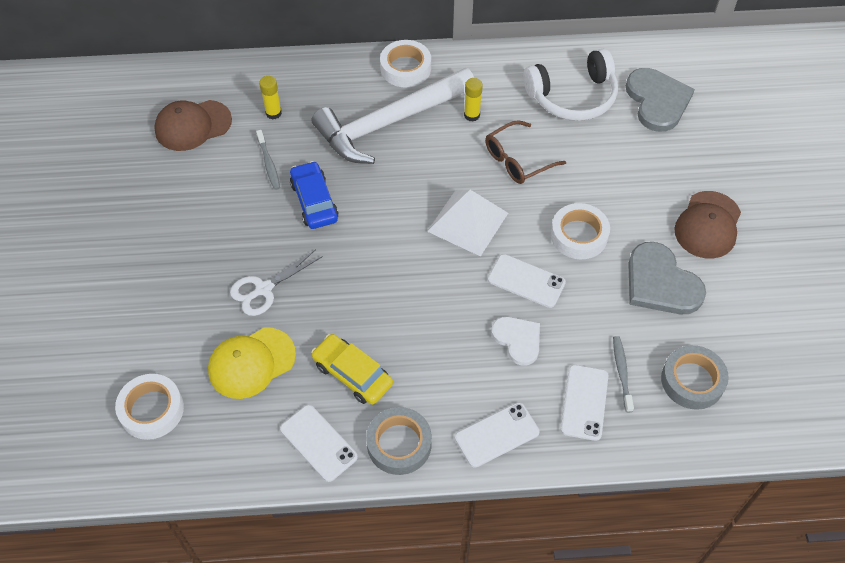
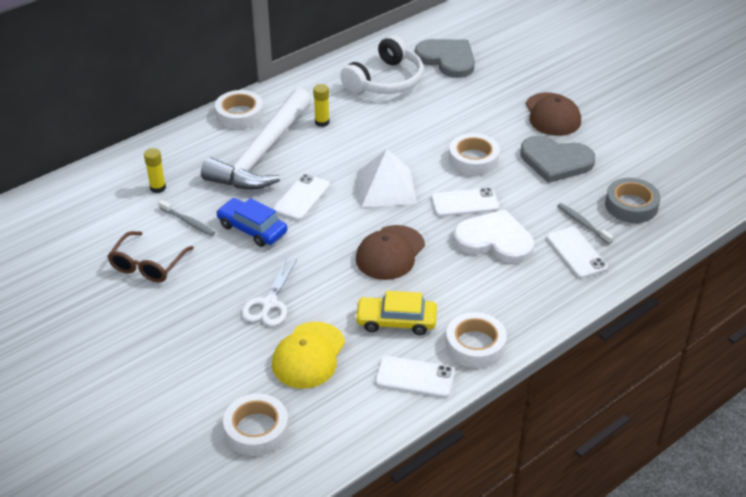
camera: 35 degrees left, 15 degrees down
(193, 125) = (93, 226): brown cap -> brown cap (390, 253)
(399, 444) = (475, 345): grey tape -> white tape
(497, 435) = (537, 302): white phone -> white phone (301, 197)
(517, 160) = (384, 134): brown glasses -> brown glasses (148, 265)
(518, 340) = (494, 240): white heart -> white heart, size x1.58

